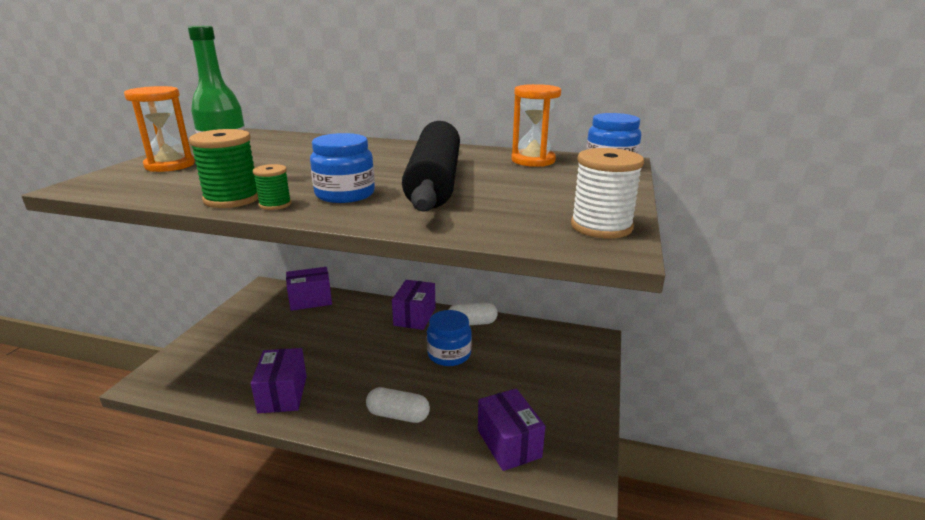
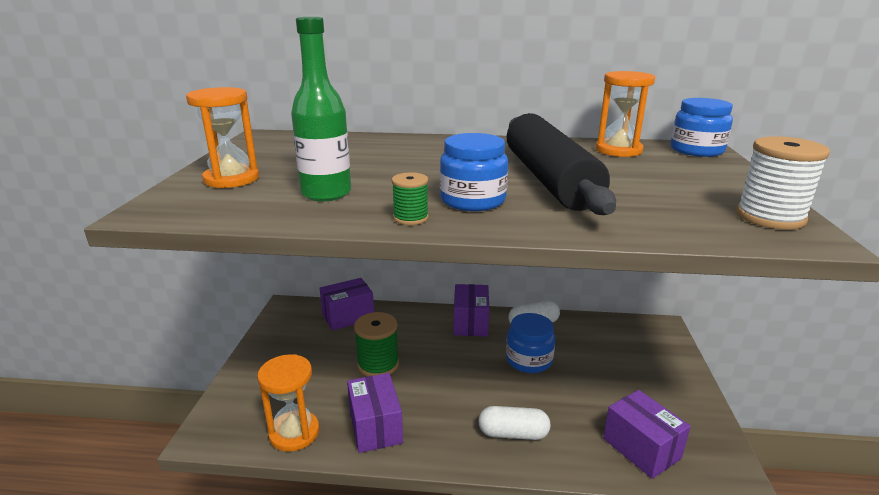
camera: 10 degrees left, 0 degrees up
(214, 390) = (294, 433): none -> orange hourglass
(232, 199) = (354, 215): green spool -> green spool (378, 364)

